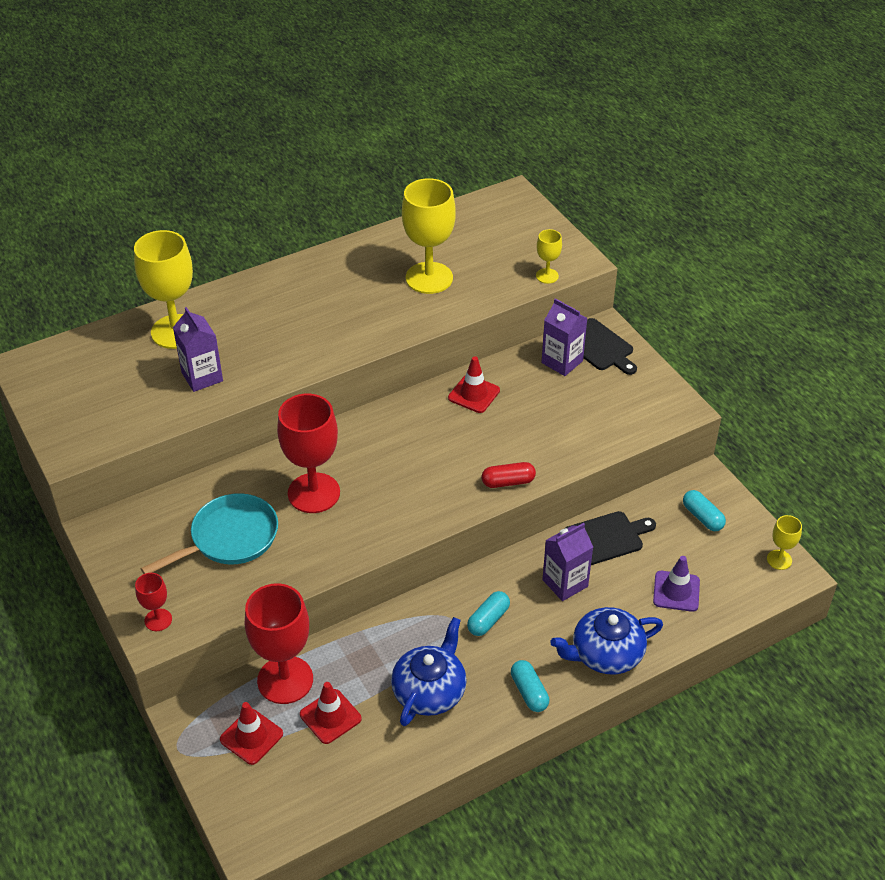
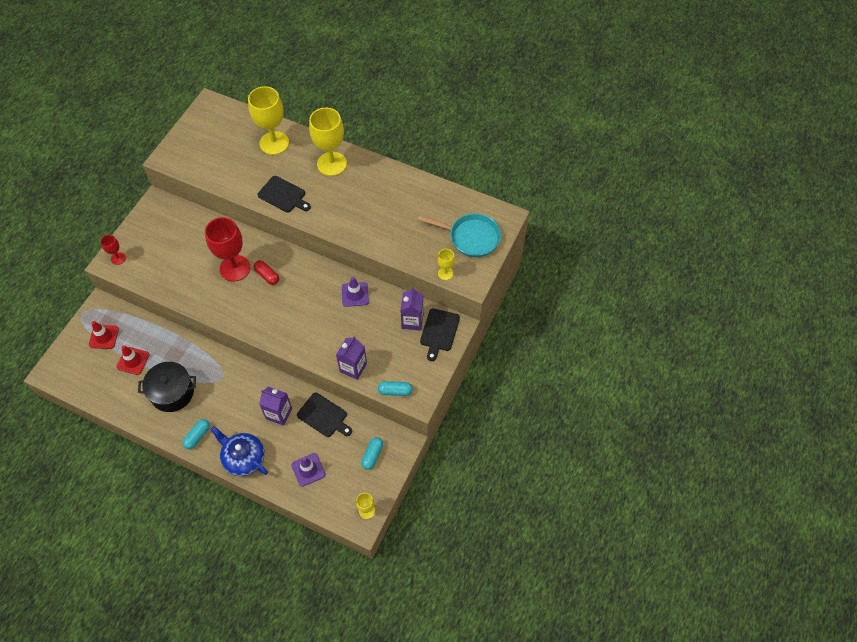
camera: 55 degrees right, 15 degrees up
(202, 377) = (250, 174): purple carton -> purple carton (353, 367)
(230, 538) = (183, 253): turquoise pan -> turquoise pan (471, 237)
(275, 361) = (283, 195): none -> black cutting board
(285, 680) = (143, 330): red goblet -> none
(429, 278) = (399, 220): yellow goblet -> yellow goblet (331, 164)
(430, 691) = (172, 392): blue teapot -> black pot
(474, 394) = (355, 294): red traffic cone -> purple traffic cone
(488, 620) = (232, 392): turquoise capsule -> turquoise capsule (395, 391)
(508, 482) = (301, 346): red capsule -> red capsule (267, 275)

